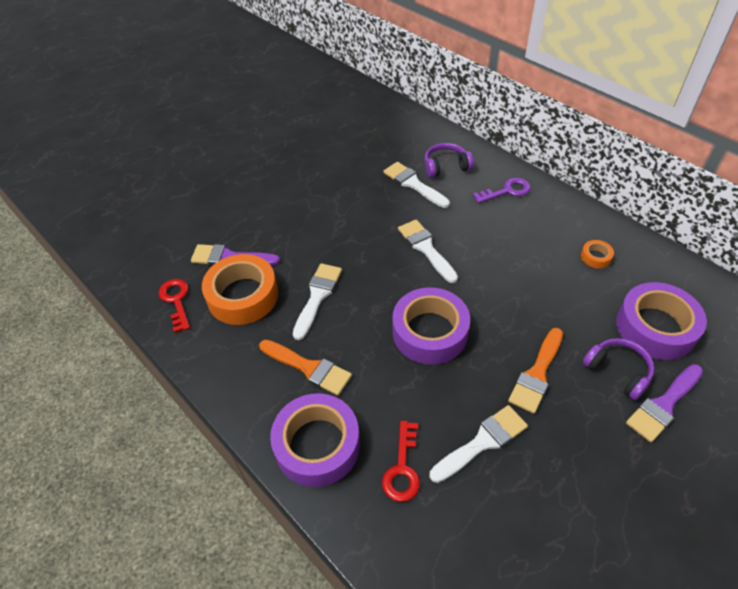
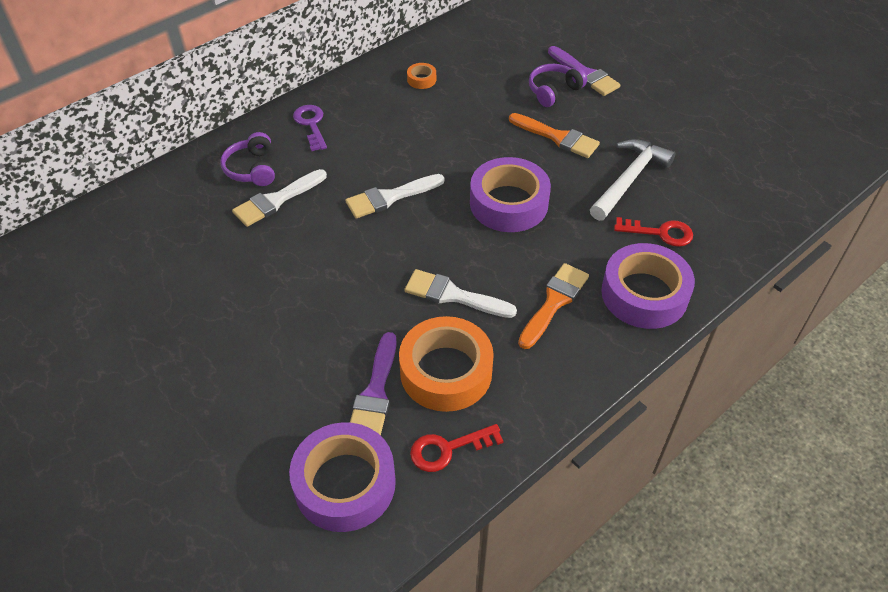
camera: 90 degrees left, 0 degrees up
(482, 442) = (629, 179): white brush -> white hammer
(655, 327) = (508, 62): purple tape -> purple tape (345, 483)

